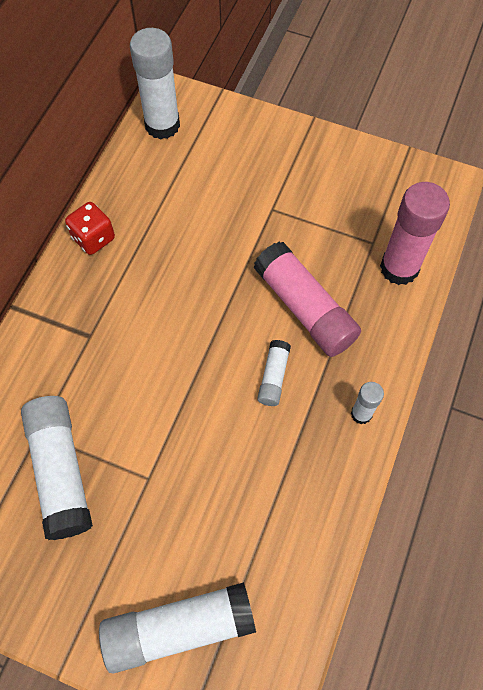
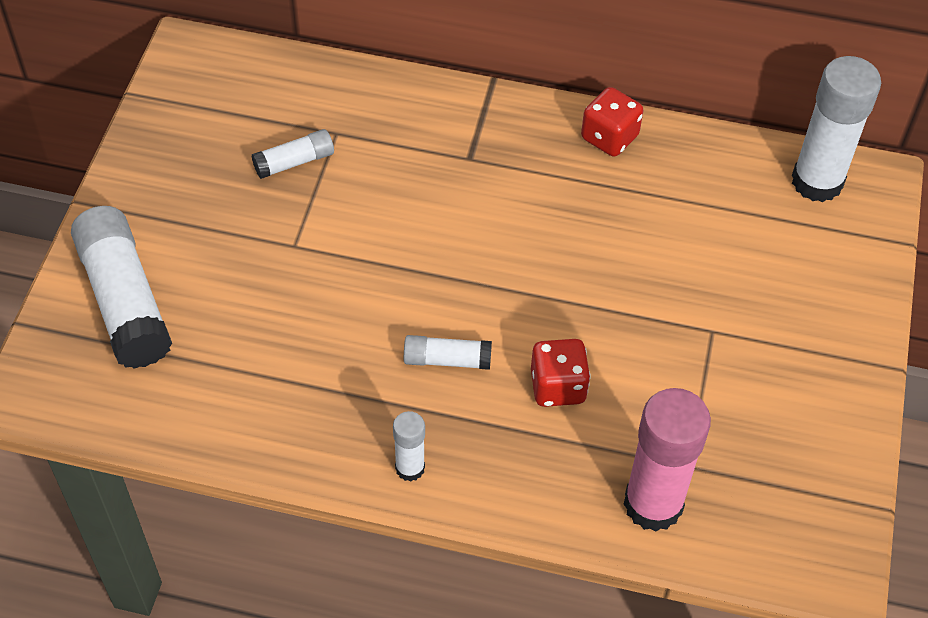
camera: 80 degrees right, 10 degrees down
(61, 470) = (294, 162): white glue stick -> white glue stick, size x0.50
(305, 308) = (558, 386): pink glue stick -> red dice

